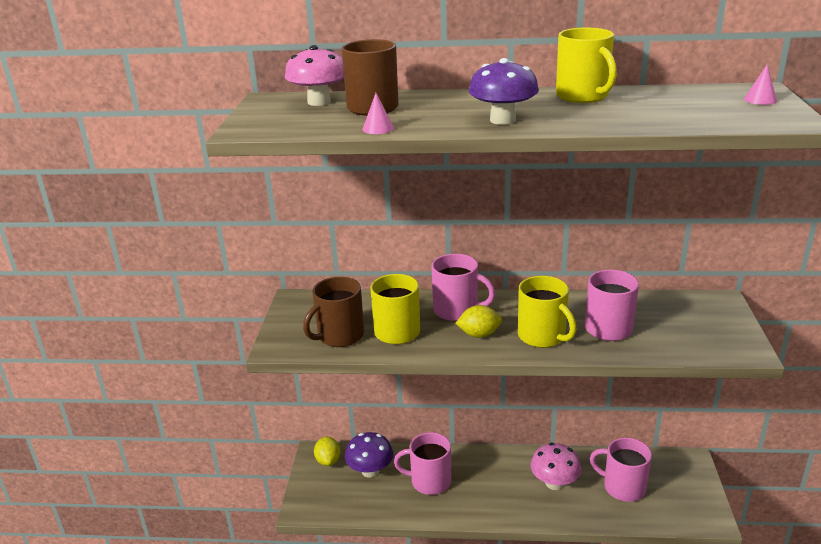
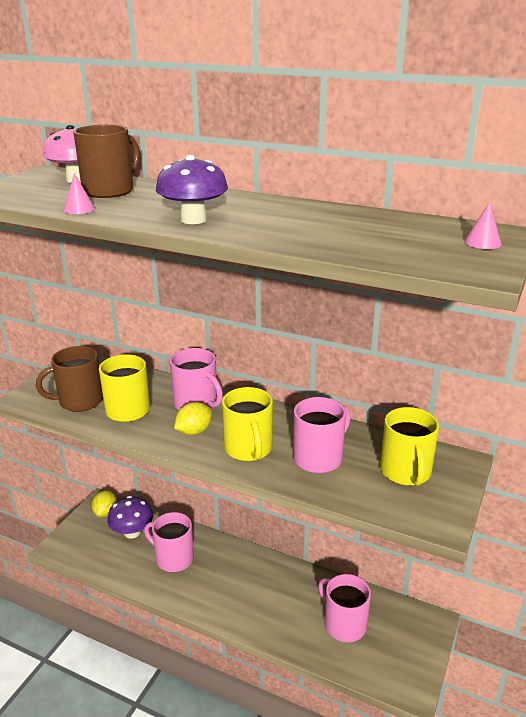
camera: 20 degrees right, 0 degrees up
(479, 334) = (194, 431): yellow lemon -> yellow lemon turned 60 degrees counterclockwise
(554, 483) = (281, 597): pink mushroom -> none
(583, 96) = (306, 210): yellow mug -> yellow mug (406, 472)

